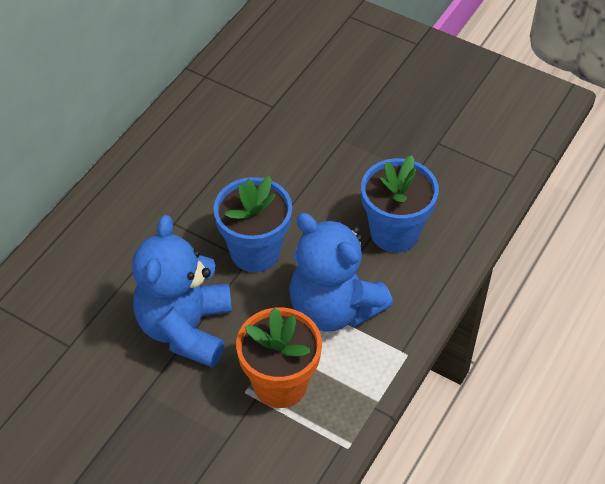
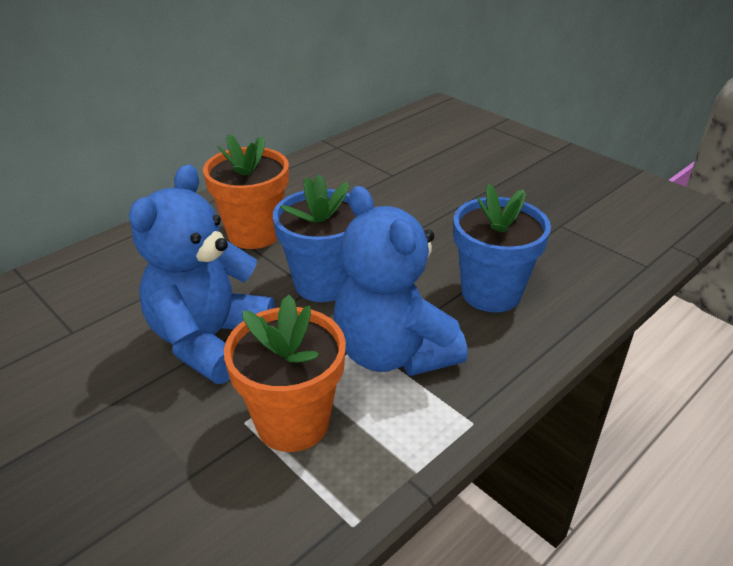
camera: 15 degrees right, 15 degrees down
(172, 208) = (254, 233): none -> orange flower pot

